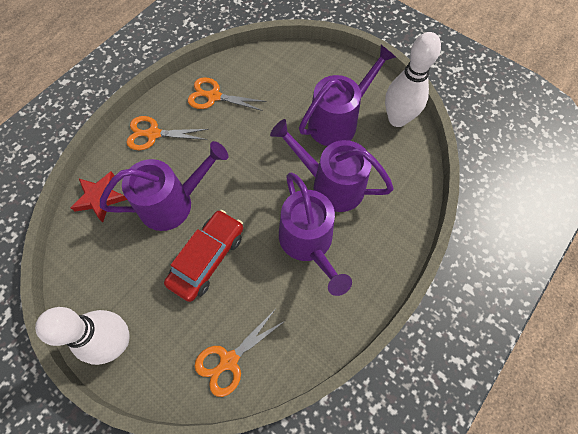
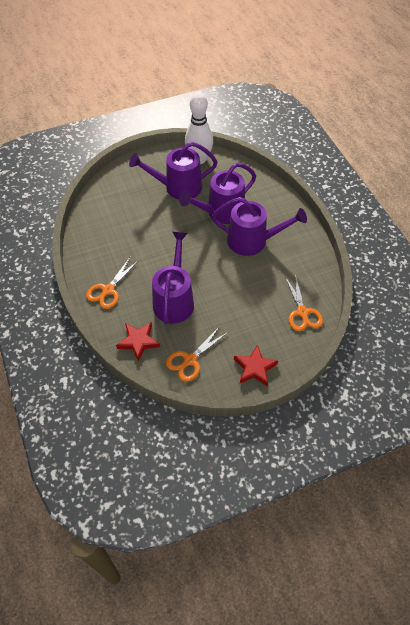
camera: 60 degrees left, 10 degrees down
(117, 341) = (254, 368): white bowling pin -> red star
(207, 258) = (228, 297): red car -> none
(213, 96) = (104, 243): orange scissors -> orange scissors (190, 360)
(338, 121) = (178, 187): purple watering can -> purple watering can turned 90 degrees counterclockwise

